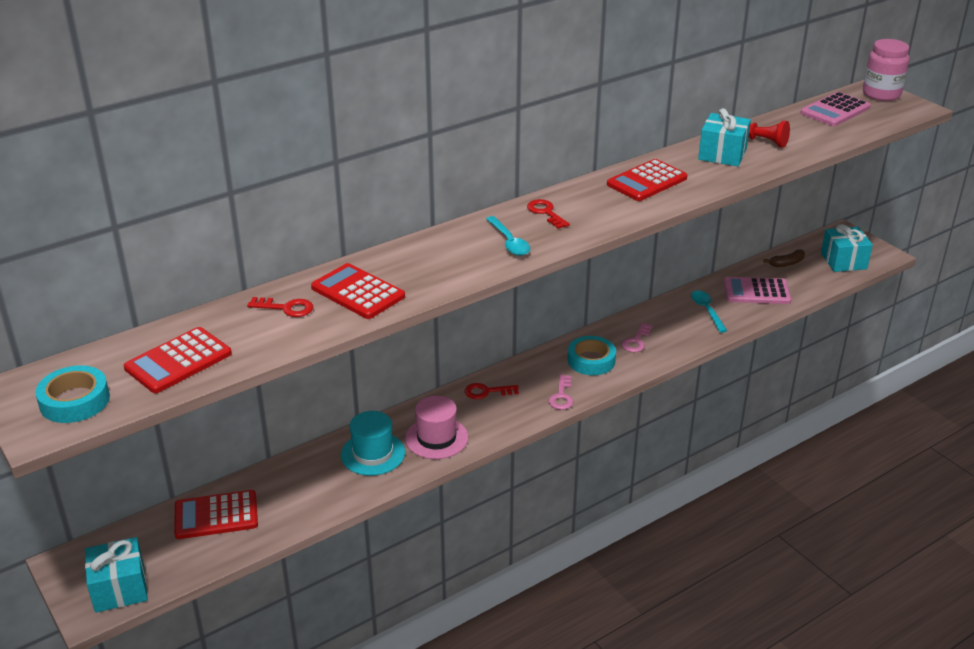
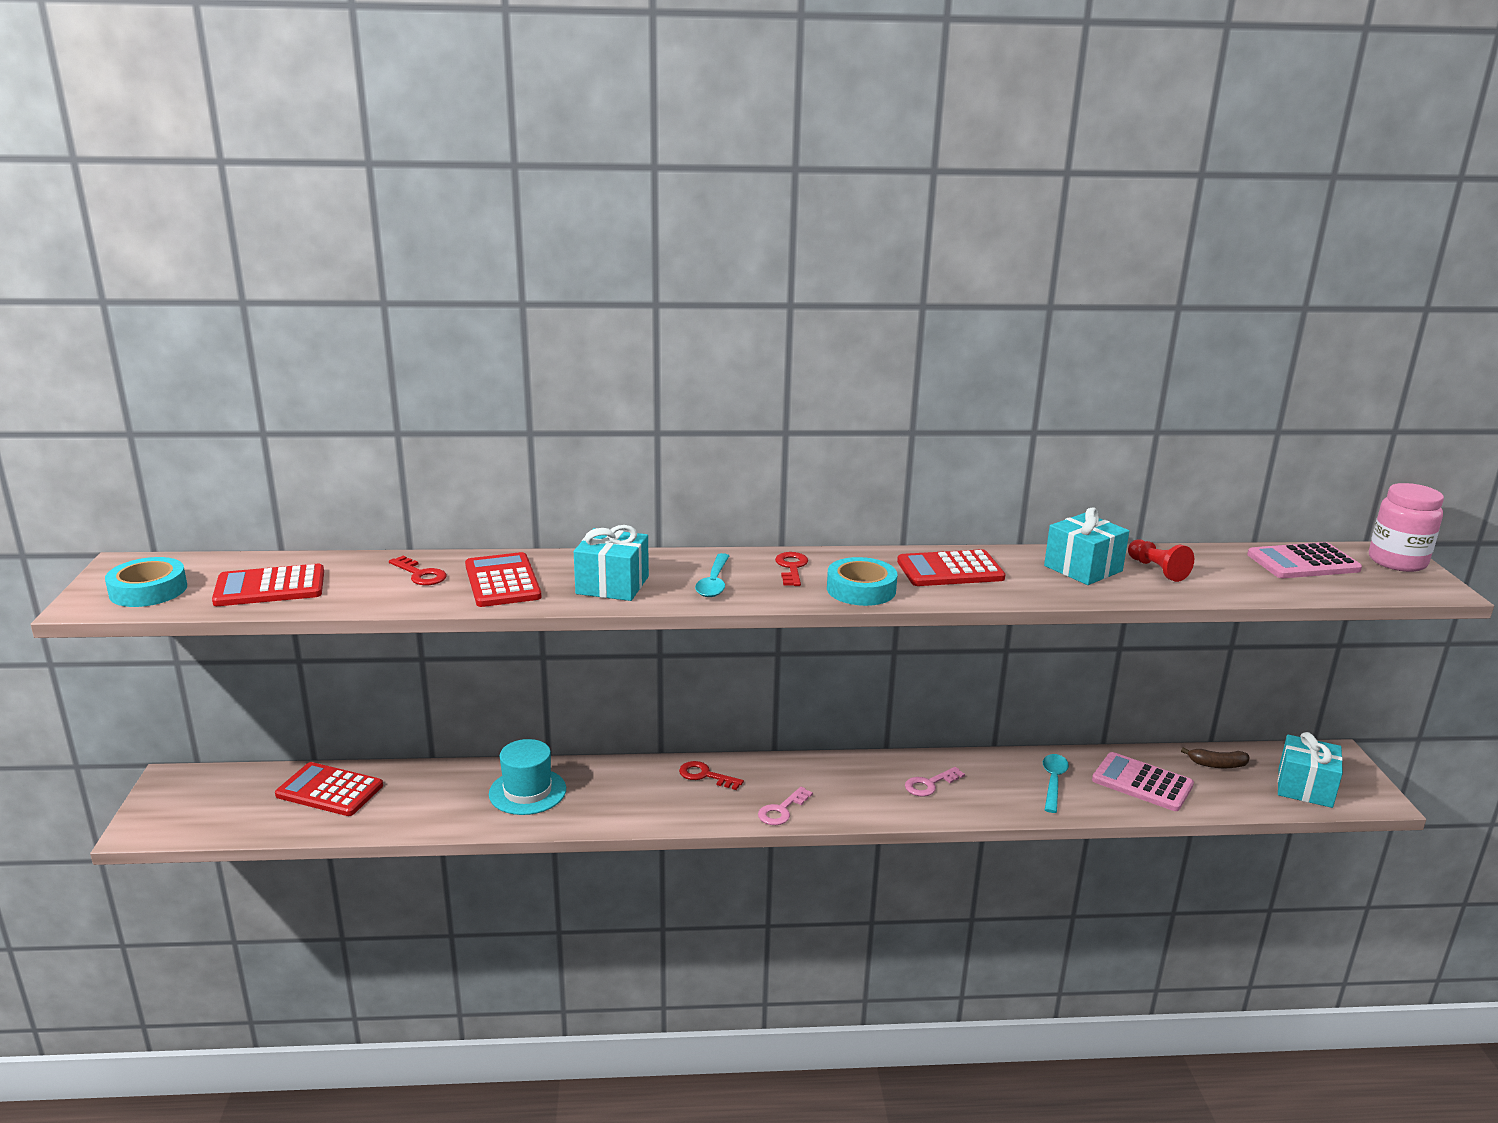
camera: 30 degrees right, 10 degrees down
(120, 588) = (183, 820): turquoise gift -> turquoise gift (612, 585)
(436, 438) = (605, 801): pink hat -> none
(591, 360) = (854, 786): turquoise tape -> turquoise tape (861, 589)

